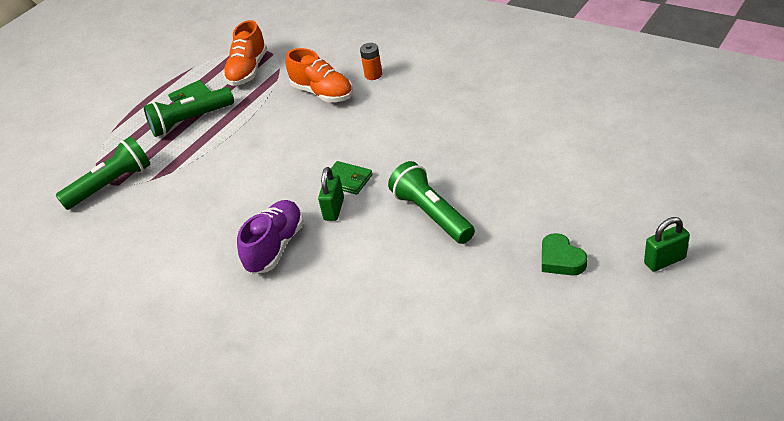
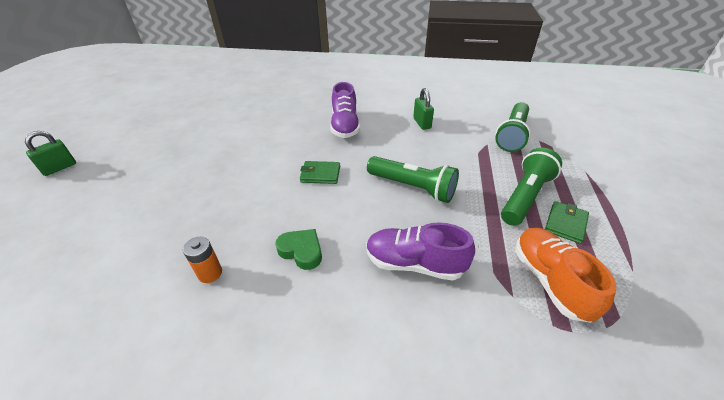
camera: 150 degrees right, 0 degrees up
(322, 93) = (414, 264): orange shoe -> purple shoe
(334, 209) = (318, 153): green padlock -> green padlock (422, 123)
(373, 75) = (367, 312): orange battery -> orange battery (210, 273)
(432, 214) = (238, 164): green flashlight -> green flashlight (413, 187)
(561, 259) = (138, 155): green heart -> green heart (301, 251)

